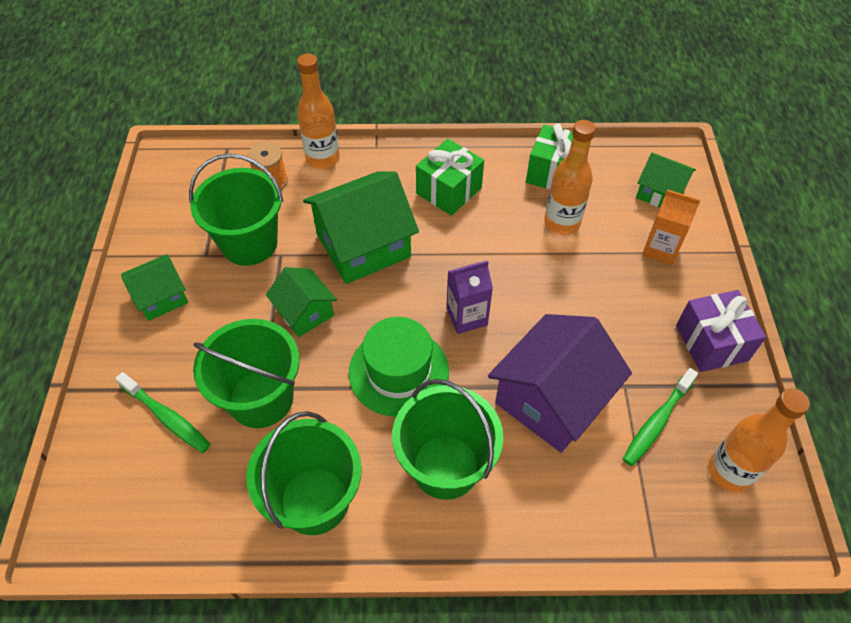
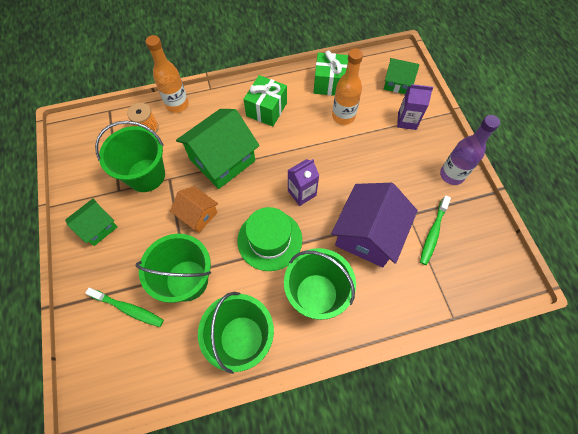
camera: 15 degrees left, 10 degrees up
(305, 312) = (198, 215): green house -> orange house
(660, 249) = (407, 121): orange carton -> purple carton
(711, 343) = (451, 175): purple gift -> purple bottle
(729, 471) = (481, 253): orange bottle -> none

